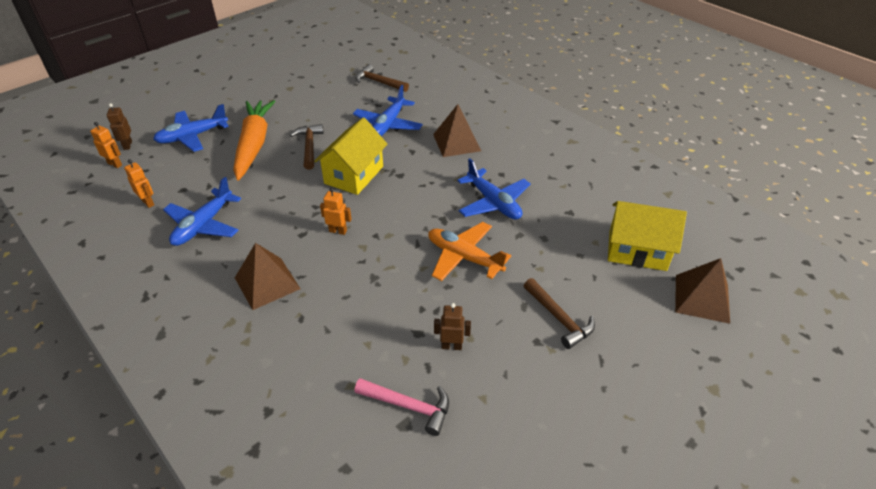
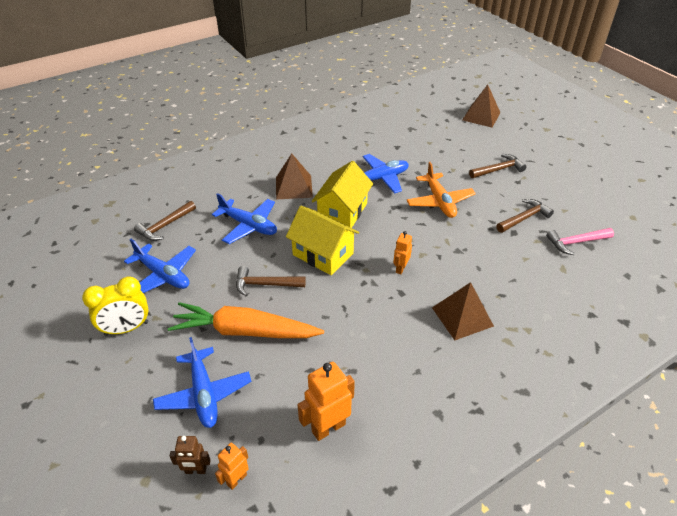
camera: 80 degrees left, 0 degrees up
(148, 202) = (328, 427): orange robot -> orange robot, size x1.71
(203, 225) = (377, 369): blue plane -> blue plane (163, 275)
(260, 90) = (126, 328): none -> yellow clock
(409, 406) = (576, 242): pink hammer -> pink hammer turned 135 degrees counterclockwise
(451, 346) = (524, 218): brown robot -> brown hammer
(464, 257) = (439, 201): orange plane -> orange plane turned 60 degrees counterclockwise
(637, 250) = (439, 128): yellow house -> yellow house (342, 212)

